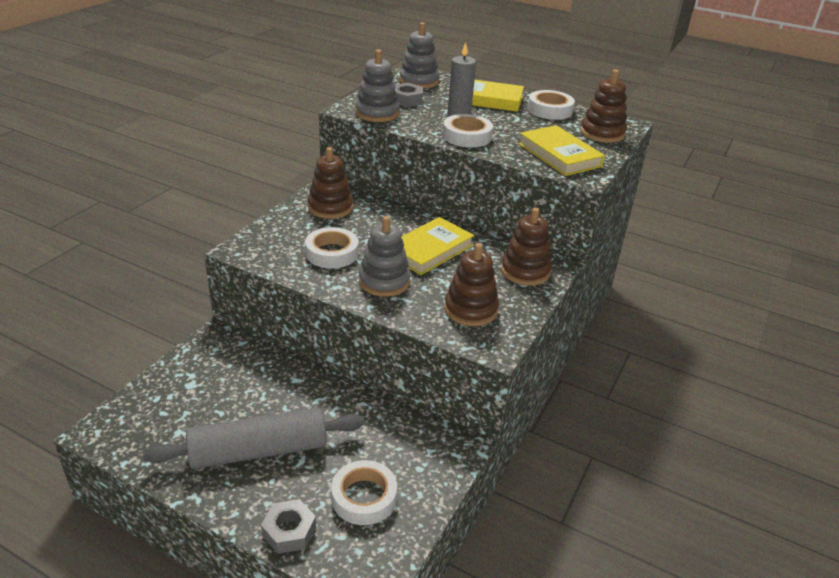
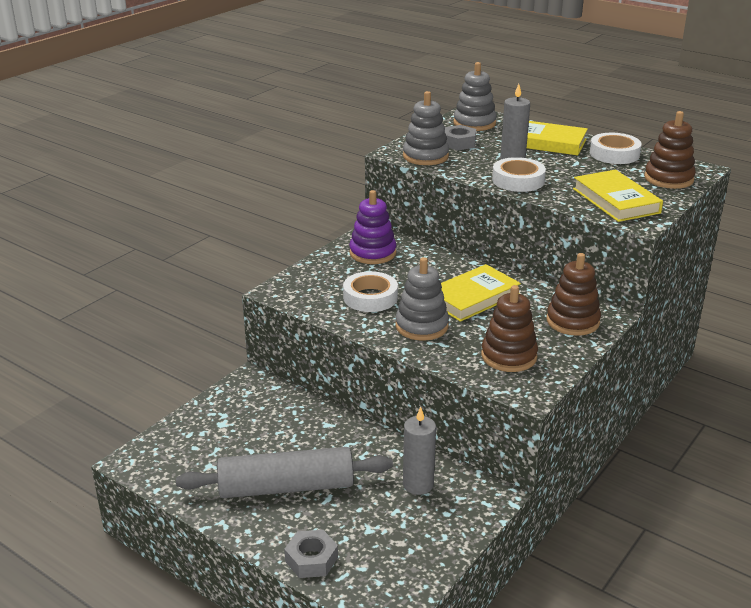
camera: 10 degrees right, 5 degrees down
(330, 207) = (372, 253): brown stacking toy -> purple stacking toy
(364, 497) = (387, 535): white tape -> none
(389, 439) = (418, 484): none -> grey candle

